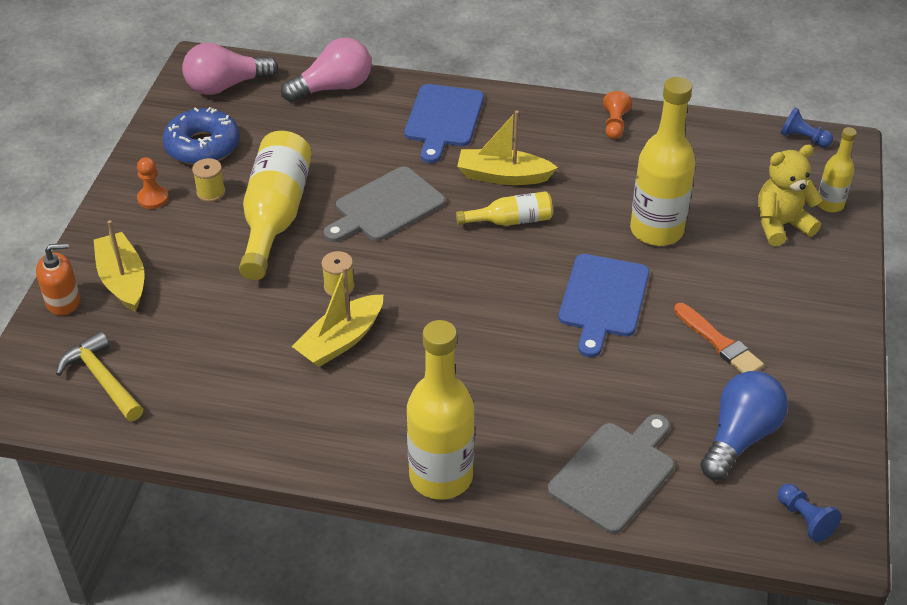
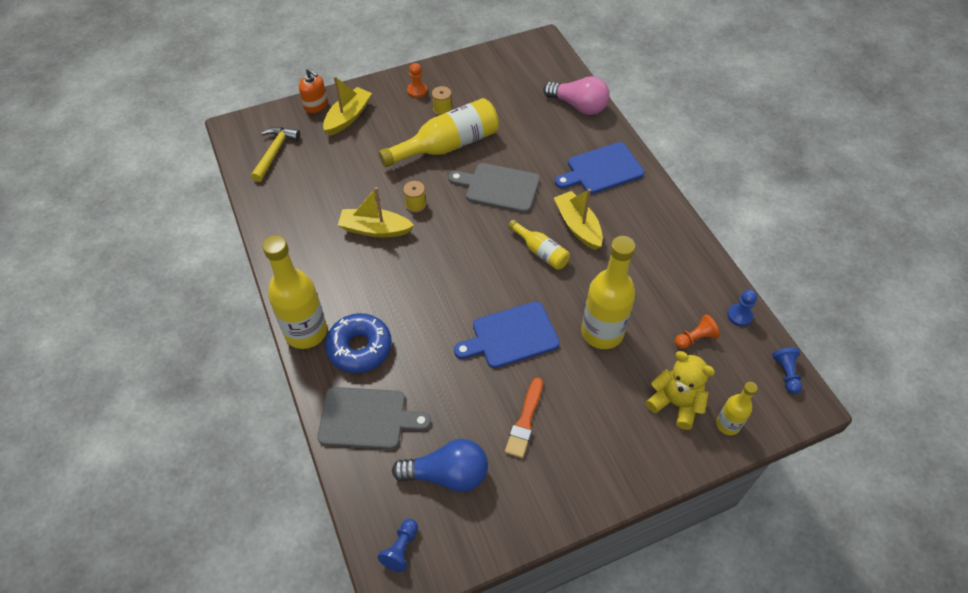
camera: 55 degrees right, 10 degrees up
(203, 146) = (475, 84): blue donut -> blue donut (359, 348)
(226, 86) = (533, 63): pink light bulb -> none
(615, 124) = (686, 256): orange pawn -> orange pawn (695, 338)
(716, 130) = (739, 315): none -> blue pawn

